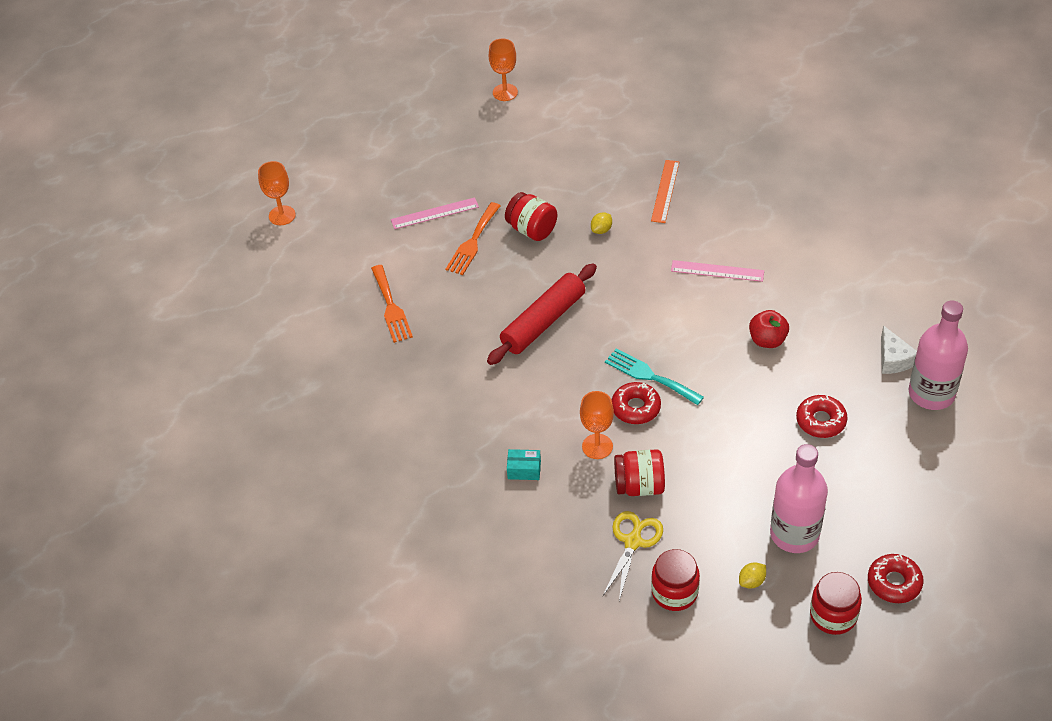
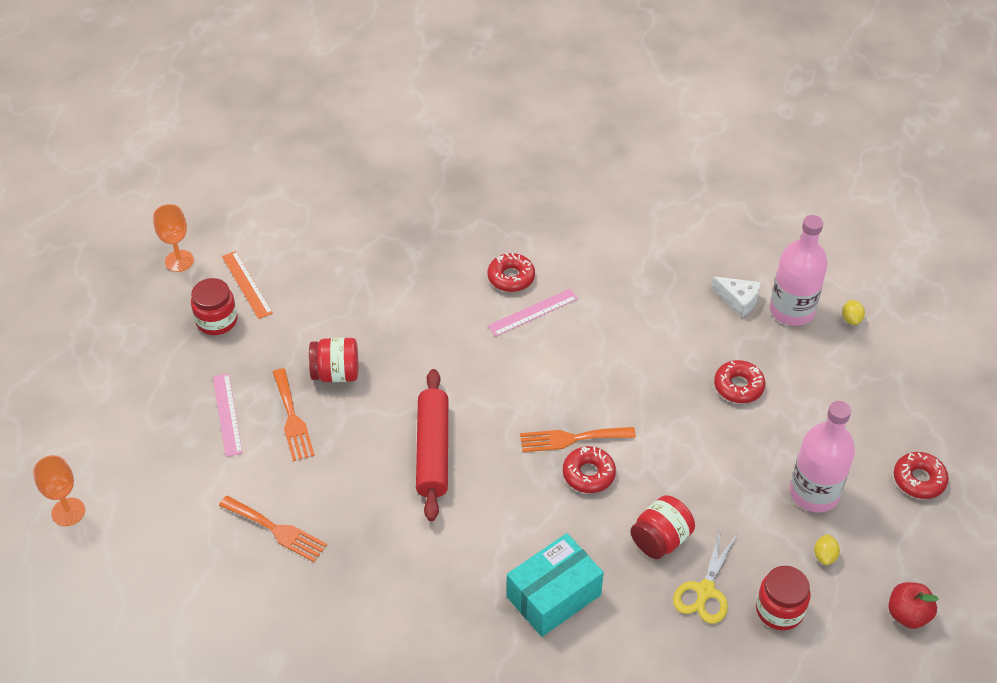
camera: 45 degrees left, 0 degrees up
(435, 213) = (227, 414): pink ruler -> pink ruler turned 45 degrees counterclockwise
(524, 470) = (553, 596): turquoise box -> turquoise box, size x2.18
(597, 446) = (592, 530): orange goblet -> none
(601, 230) = (399, 336): yellow lemon -> yellow lemon (851, 319)
(633, 541) = (705, 591): yellow scissors -> yellow scissors turned 135 degrees counterclockwise
(650, 376) = (572, 439): turquoise fork -> orange fork
(665, 191) = (419, 268): orange ruler -> orange ruler (247, 284)
(727, 236) = (511, 277): none -> red donut
(767, 340) = (631, 346): red apple -> red apple (907, 615)
(833, 615) = (906, 538): red jar -> red jar (217, 320)

